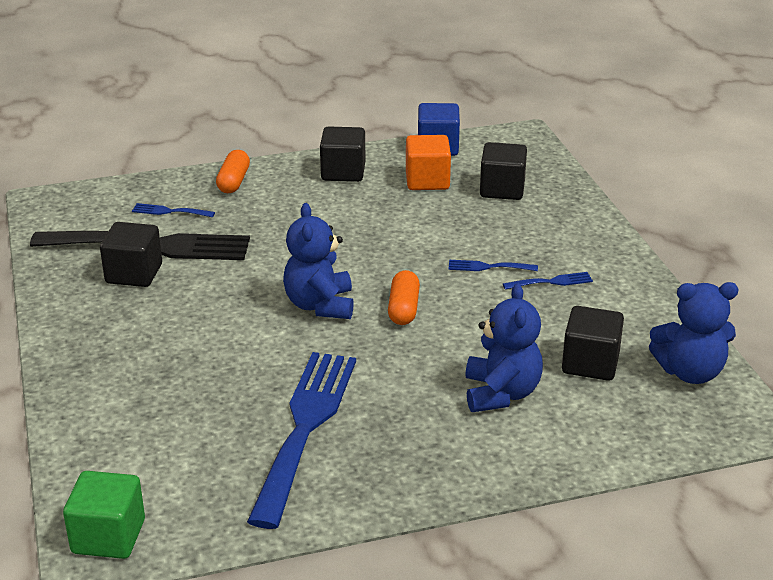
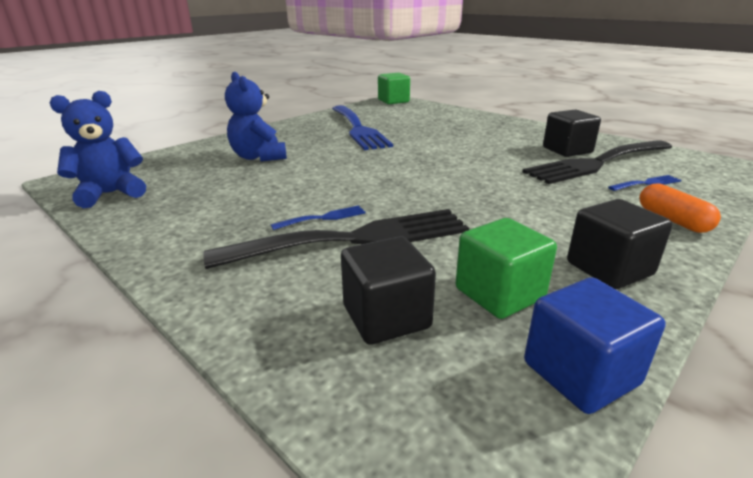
camera: 150 degrees right, 5 degrees down
(320, 305) = (425, 164): blue teddy bear -> none
(403, 309) = (365, 176): orange capsule -> none
(427, 181) = (499, 294): orange cube -> green cube
(478, 239) = (355, 239): none -> black fork
(551, 282) = (251, 222): blue fork -> none
(590, 363) = (198, 181): black cube -> none

